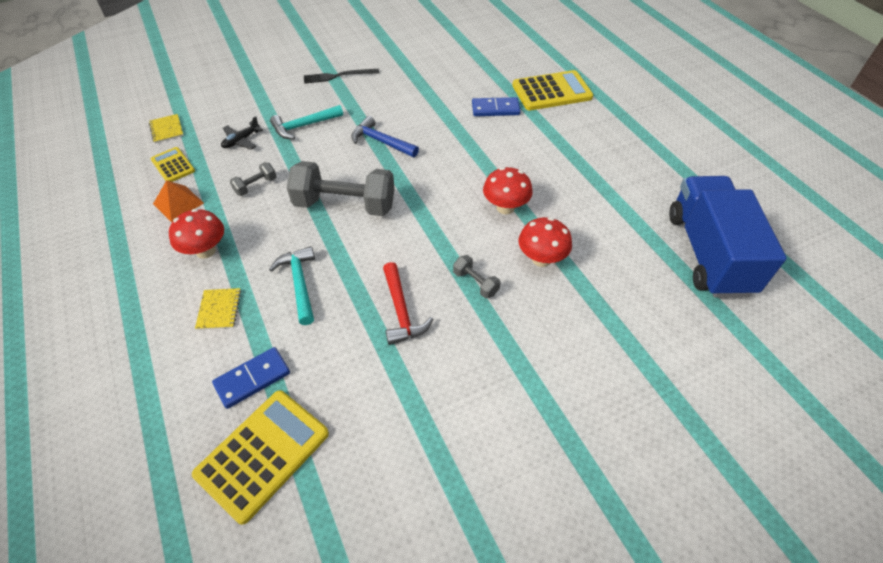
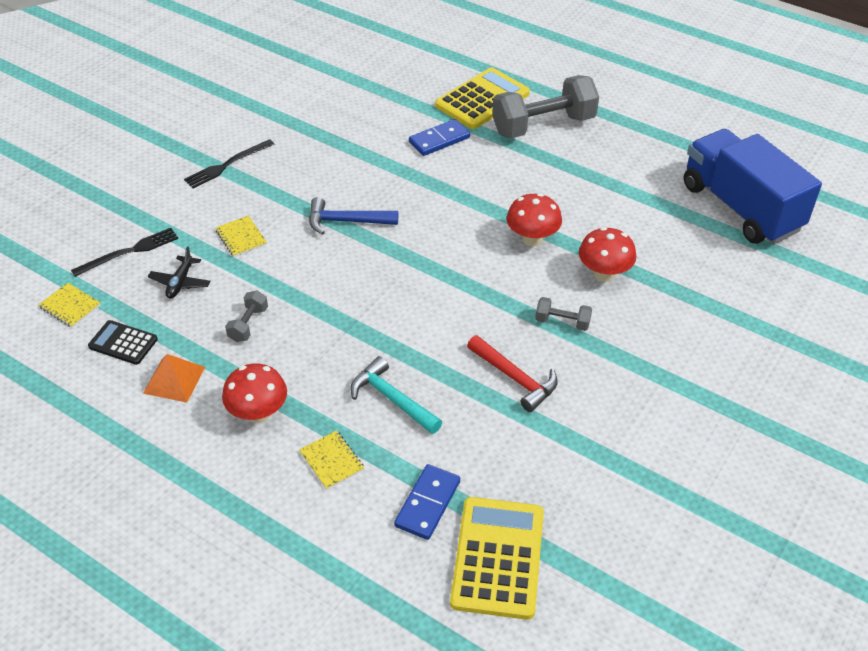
camera: 30 degrees left, 5 degrees down
(173, 165) = (123, 343): yellow calculator -> black calculator
(230, 109) = (129, 252): none -> black fork
(304, 126) = (241, 237): turquoise hammer -> yellow notebook
(345, 205) = (367, 303): grey dumbbell -> grey dumbbell (543, 125)

